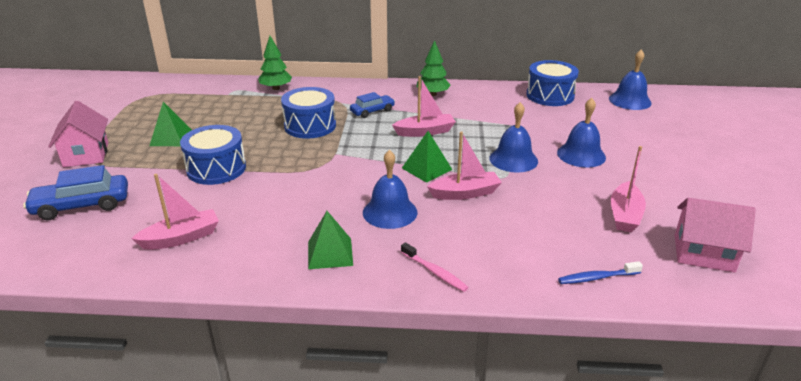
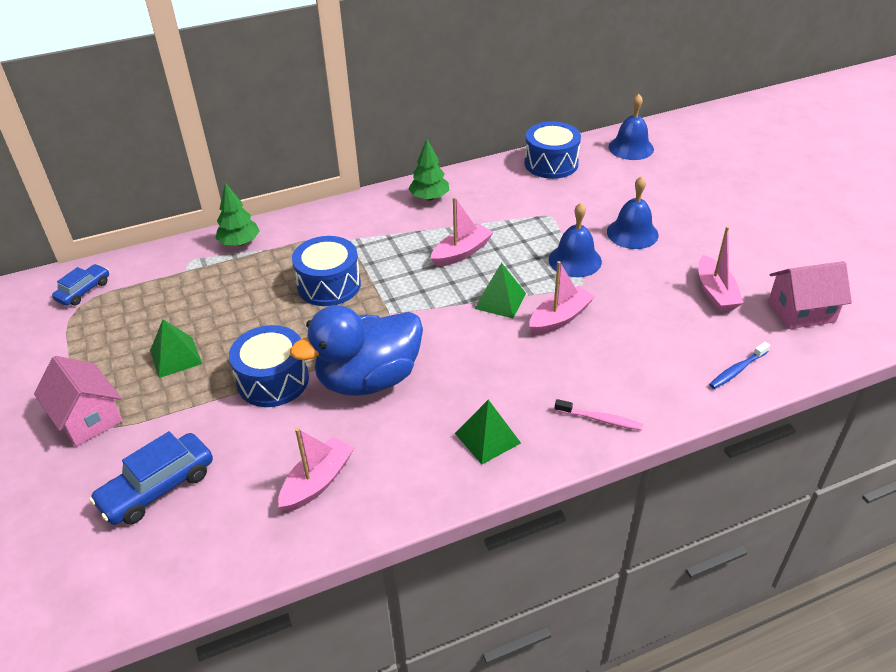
camera: 25 degrees left, 10 degrees up
(280, 188) = (368, 379): none -> blue duck
(372, 111) = (382, 242): blue car -> blue car (84, 291)
(390, 212) = (506, 367): blue bell -> none

